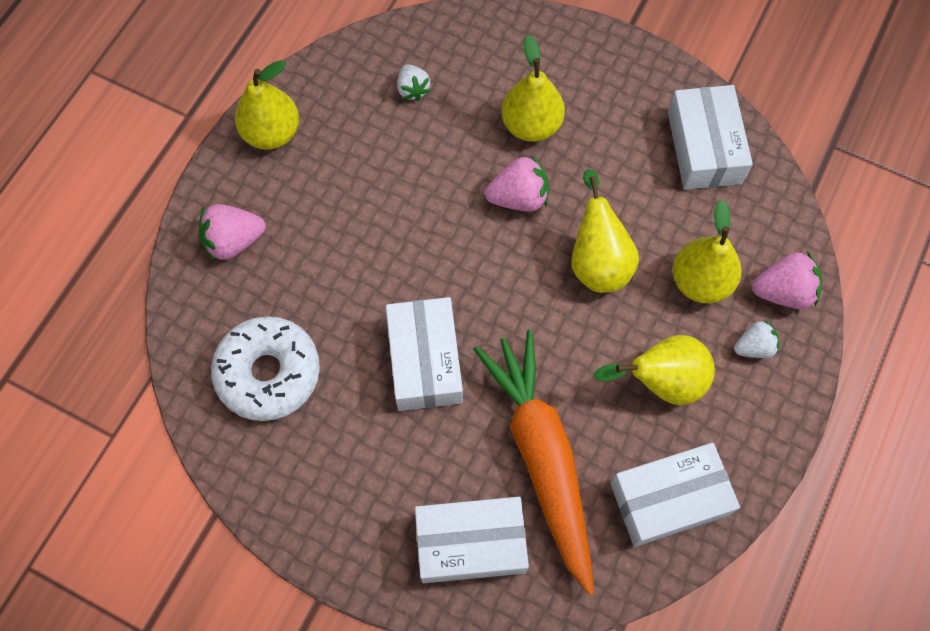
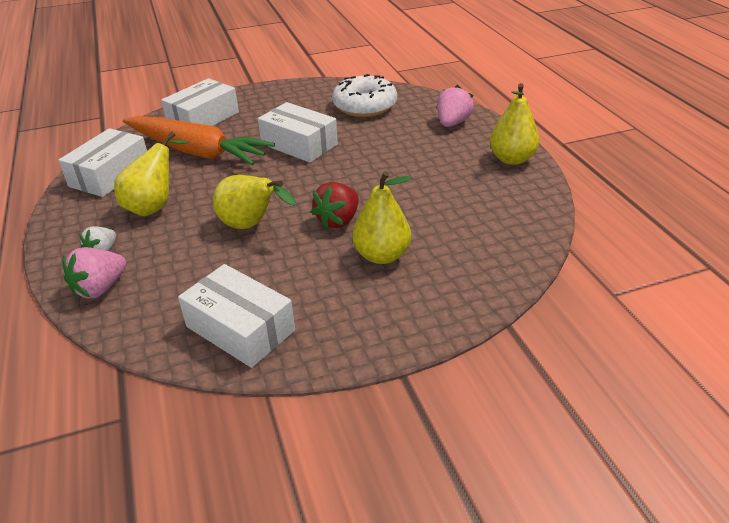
camera: 135 degrees right, 30 degrees down
(413, 89) = (479, 222): white strawberry -> none
(518, 197) = (338, 220): pink strawberry -> red strawberry
(700, 281) = (169, 257): yellow pear -> none

